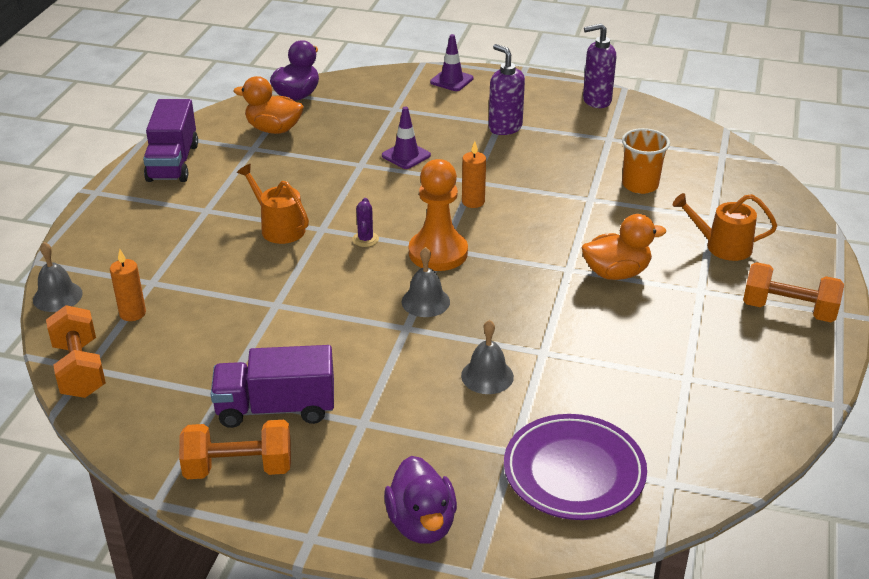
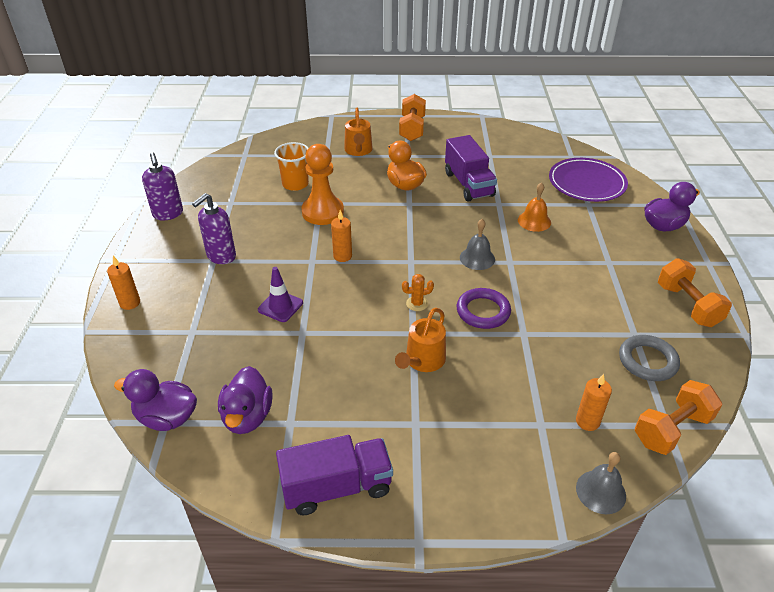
camera: 105 degrees left, 5 degrees up
(175, 388) = (647, 361): none -> grey ring
(273, 129) = (247, 417): orange duck -> purple duck
(276, 408) = (626, 303): purple truck -> purple truck (468, 184)
(327, 283) = (483, 311): none -> purple ring
(365, 239) = (417, 303): purple cactus -> orange cactus
(438, 253) = (417, 262): orange pawn -> orange pawn (322, 212)
(451, 80) = (130, 303): purple traffic cone -> orange candle
(487, 376) = (534, 221): grey bell -> orange bell

